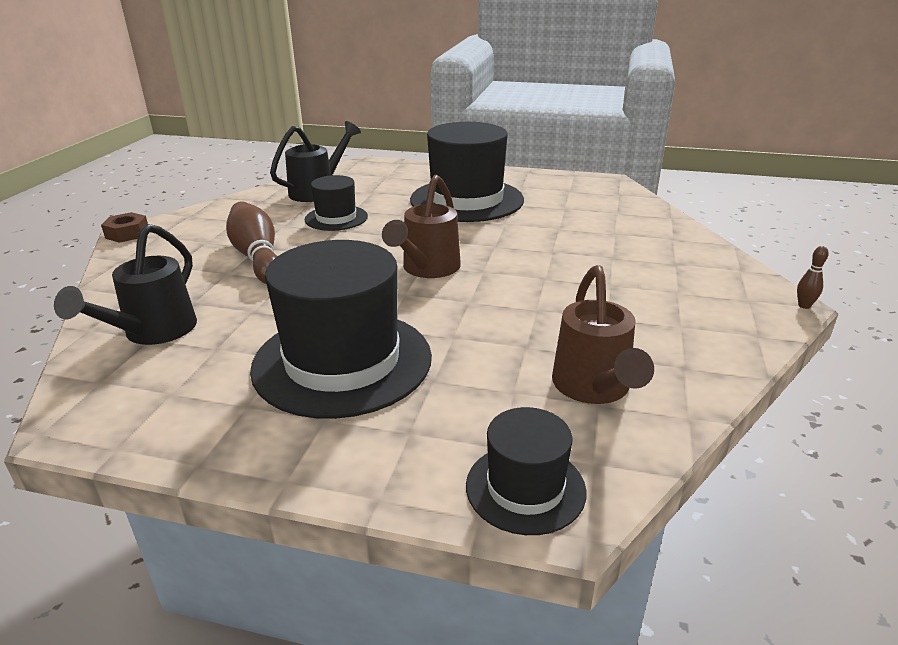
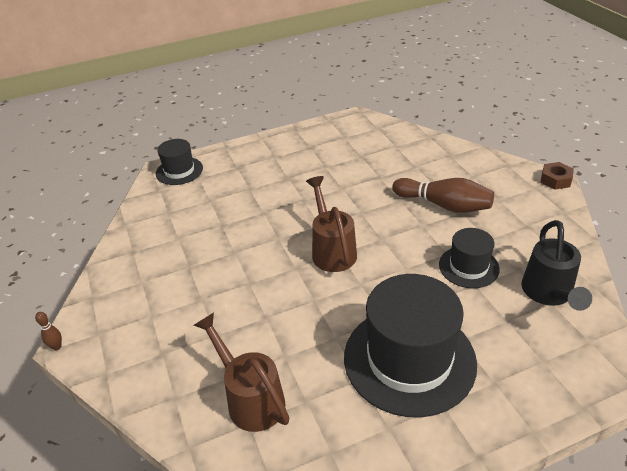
camera: 145 degrees right, 10 degrees up
(152, 333) = (400, 148): black watering can -> none
(342, 361) = (298, 177): black hat -> none
(594, 389) = (173, 218): brown watering can -> brown watering can (250, 398)

